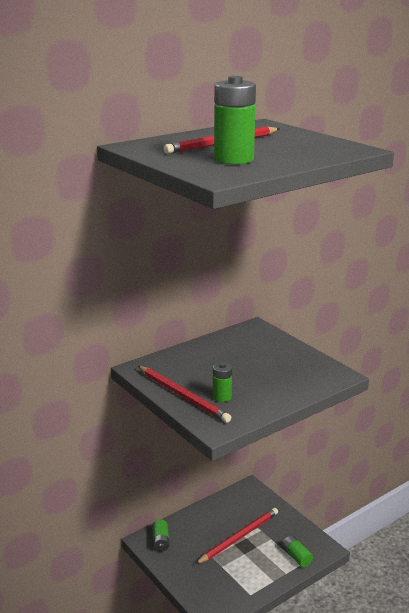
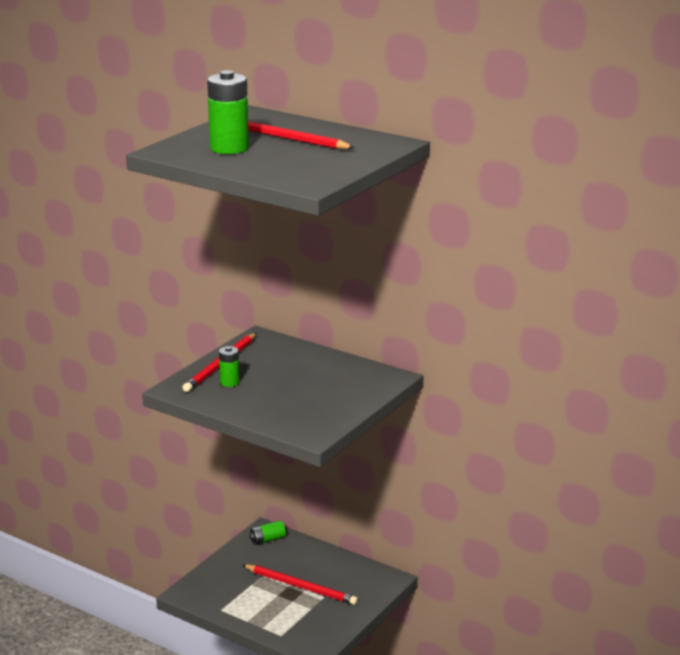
camera: 70 degrees right, 0 degrees up
(296, 557) = (291, 630): green battery -> none

